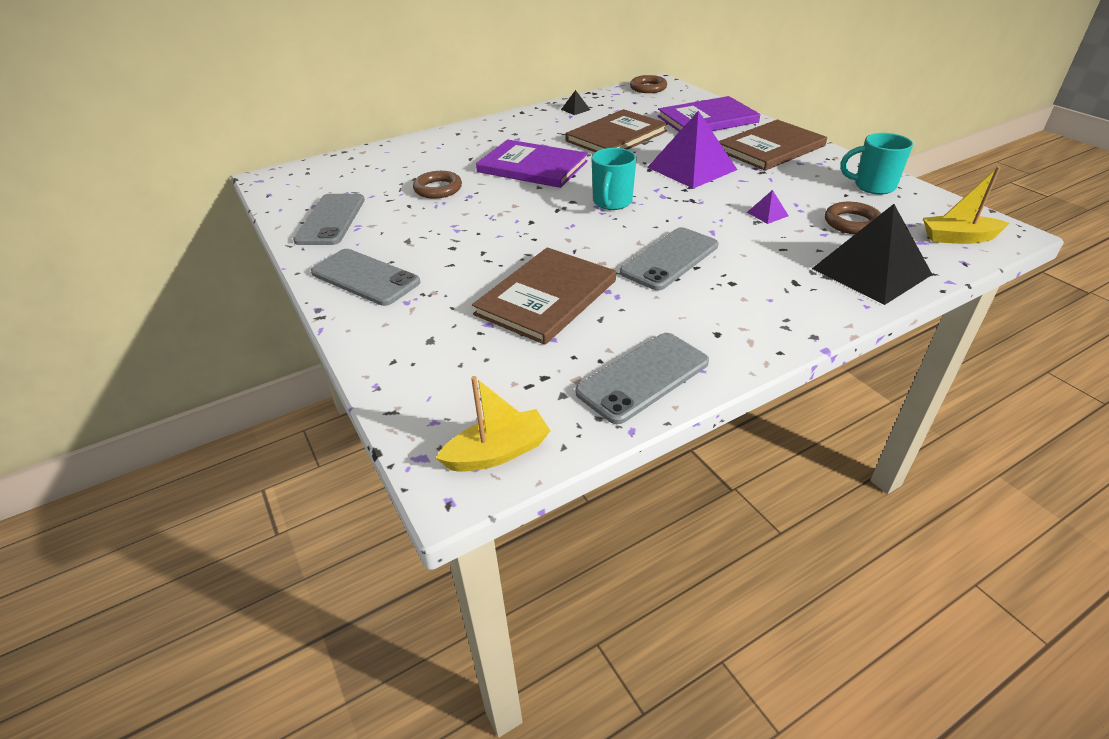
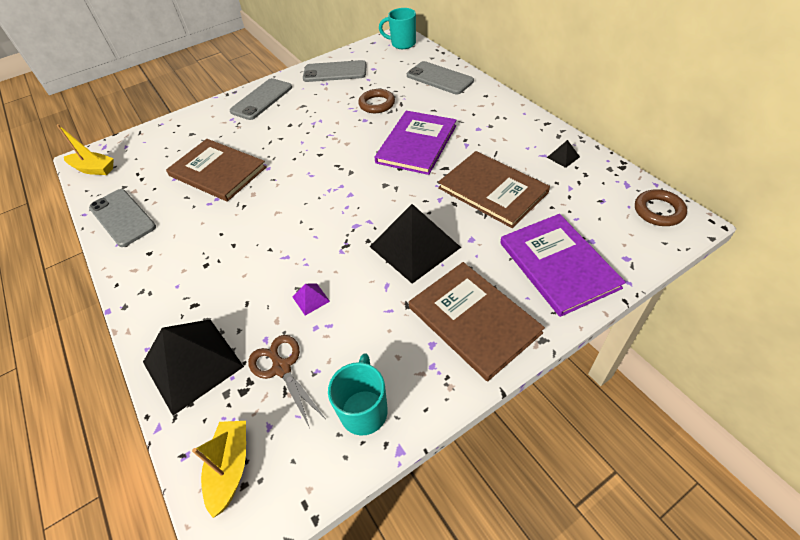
camera: 90 degrees right, 10 degrees up
(498, 452) = (94, 169): yellow boat -> yellow boat turned 45 degrees counterclockwise
(612, 203) = (345, 194): turquoise mug -> turquoise mug (402, 44)
(669, 259) = (248, 229): grey phone -> grey phone (439, 78)
(691, 168) = (415, 246): purple pyramid -> black pyramid
(852, 223) = (282, 368): brown ring -> brown scissors

